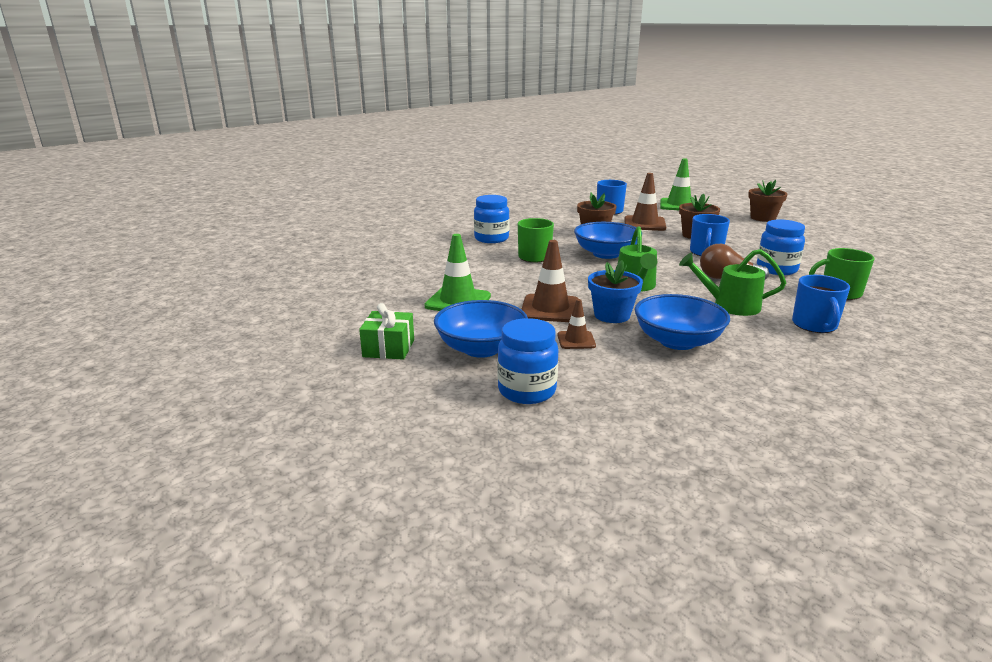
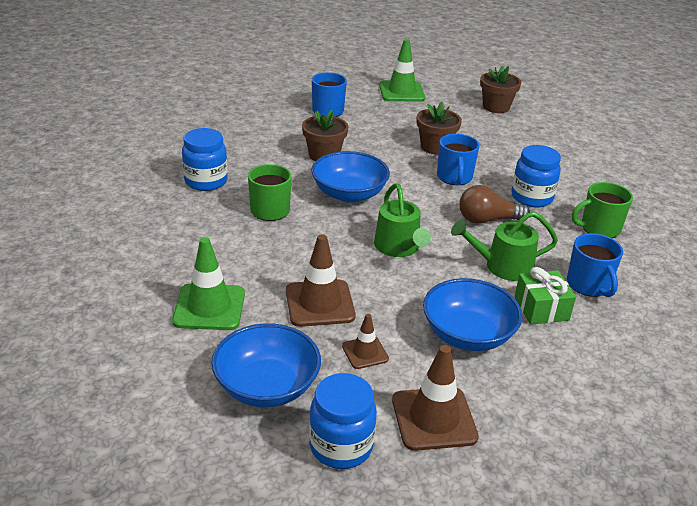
camera: 20 degrees left, 10 degrees up
(389, 348) = (159, 407): green gift -> green gift (541, 309)
(612, 315) = (389, 303): blue flower pot -> none
(644, 224) = (374, 131): brown traffic cone -> brown traffic cone (434, 418)

